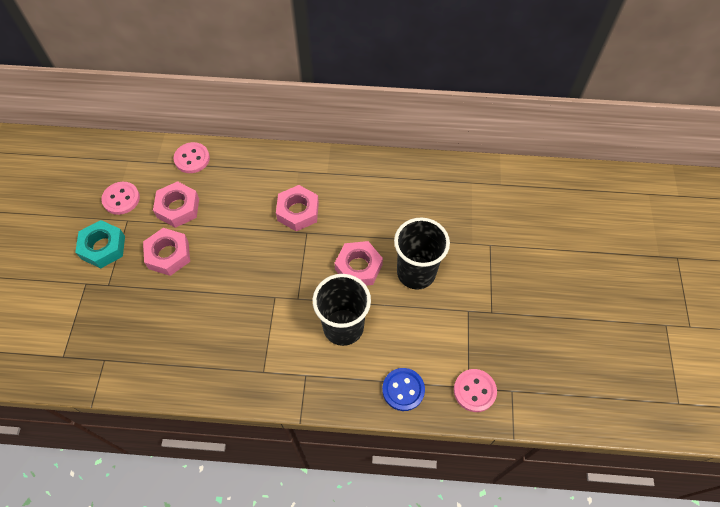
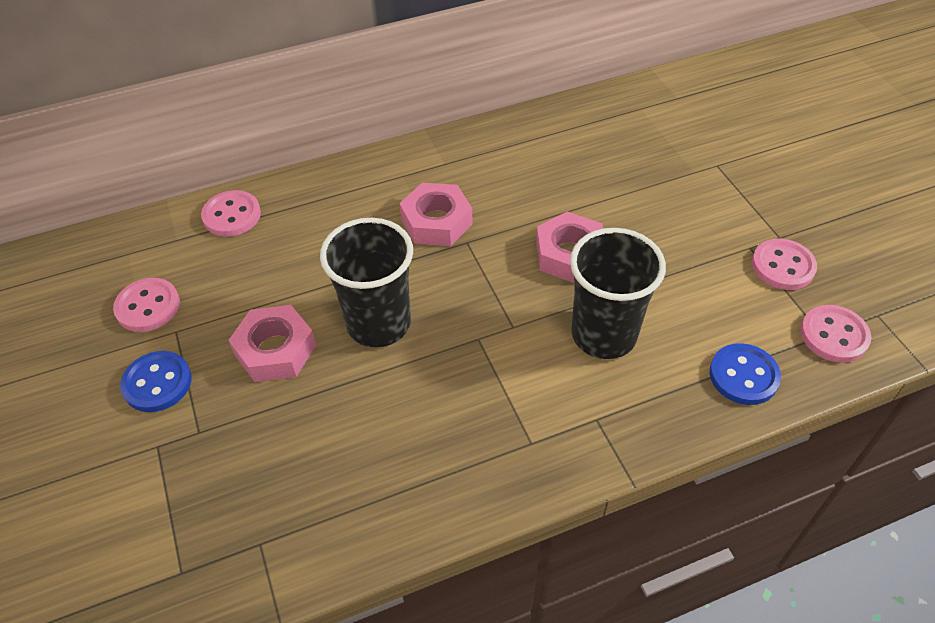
camera: 25 degrees left, 10 degrees down
(103, 247) = (157, 383): turquoise nut -> blue button
(178, 208) = (250, 284): pink nut -> none
(416, 272) = (650, 231): black cup -> black cup (378, 323)
(478, 332) = (783, 266): none -> pink button

